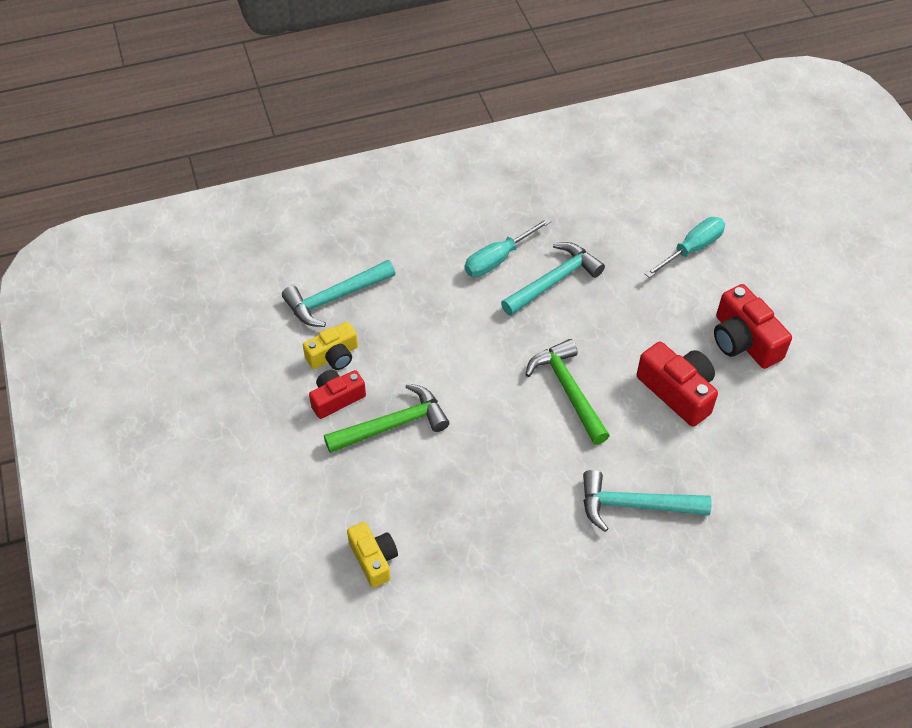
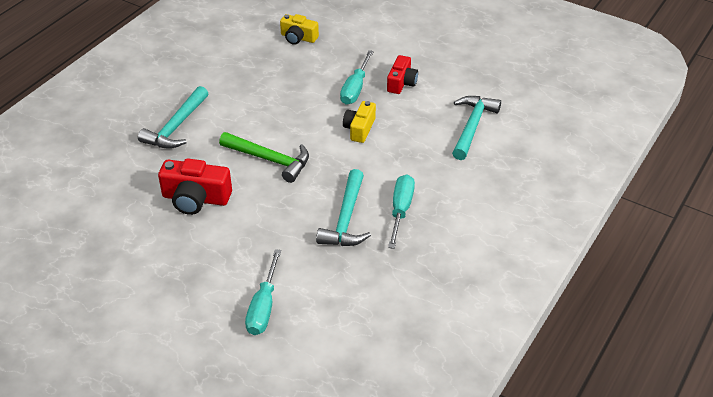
camera: 140 degrees right, 10 degrees down
(333, 356) = (431, 99): yellow camera -> yellow camera (359, 129)
(392, 425) = (355, 89): green hammer -> turquoise screwdriver
(635, 505) = (176, 127): turquoise hammer -> turquoise hammer turned 150 degrees clockwise
(744, 340) = (171, 259): red camera -> none

